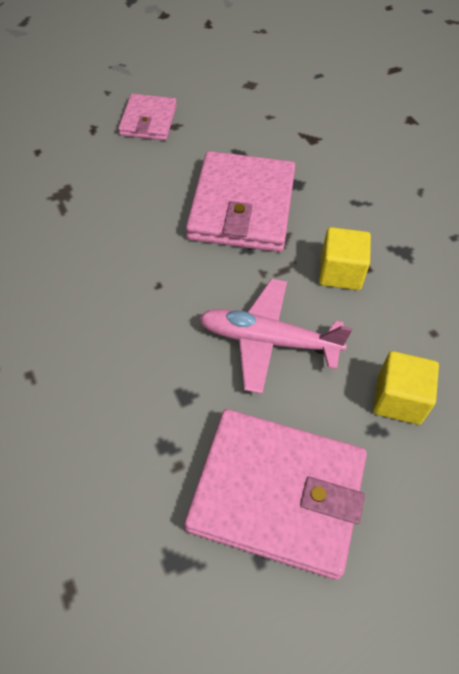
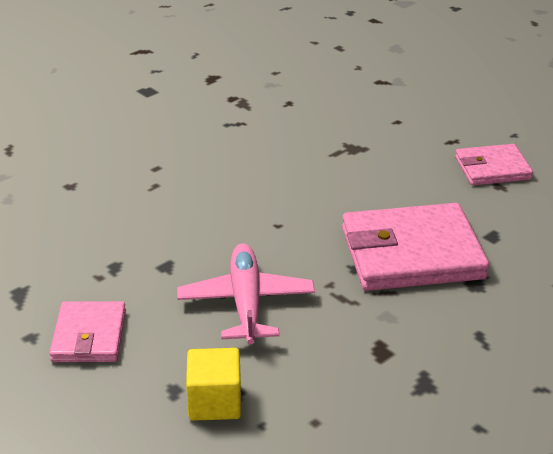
camera: 75 degrees right, 20 degrees down
(277, 493) = (89, 336): pink wallet -> pink wallet, size x0.57
(340, 272) = (361, 338): yellow cube -> none

